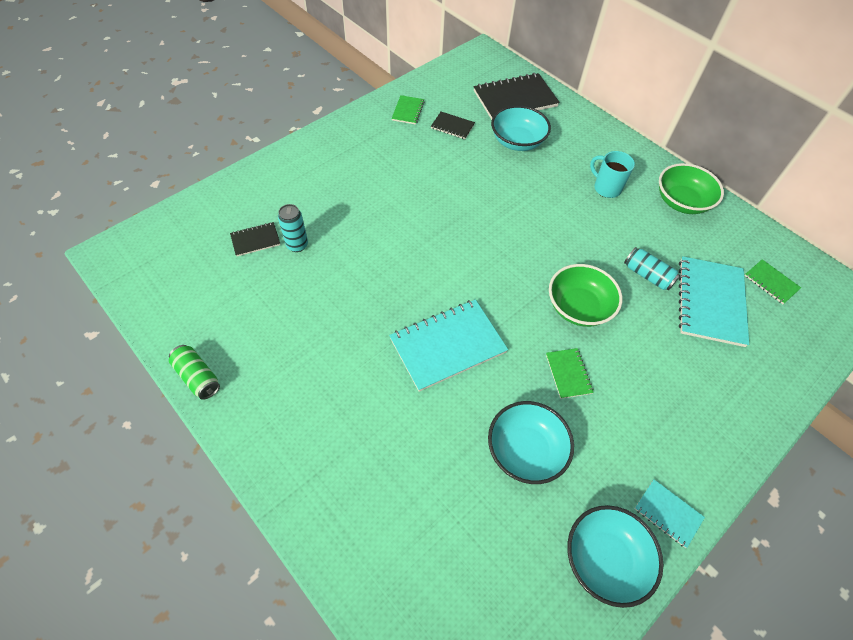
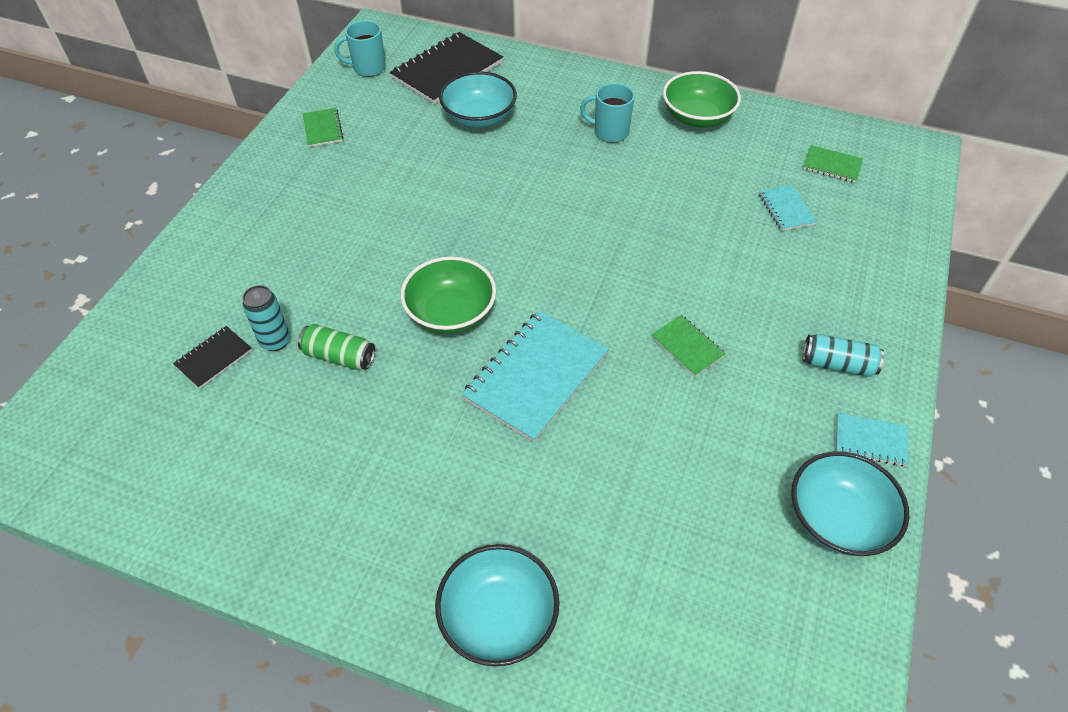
camera: 25 degrees left, 5 degrees down
(198, 377) = (238, 558): green can -> green can (339, 356)
(452, 126) = (390, 128): black notebook -> none
(462, 78) = (368, 68): none -> turquoise mug
(525, 450) = (691, 449): turquoise bowl -> turquoise bowl (498, 617)
(578, 307) = (656, 271): green bowl -> green bowl (451, 313)
(647, 275) = (707, 208): turquoise can -> turquoise can (837, 364)
(710, 302) = (786, 209): turquoise notebook -> turquoise notebook, size x0.50

